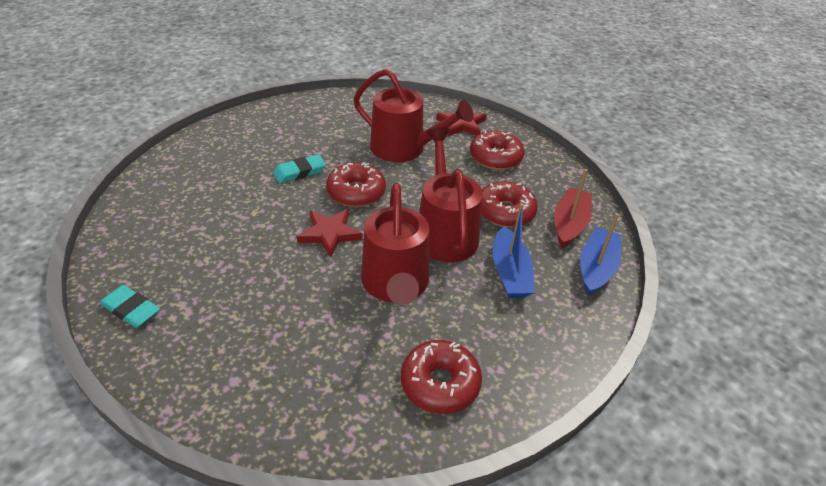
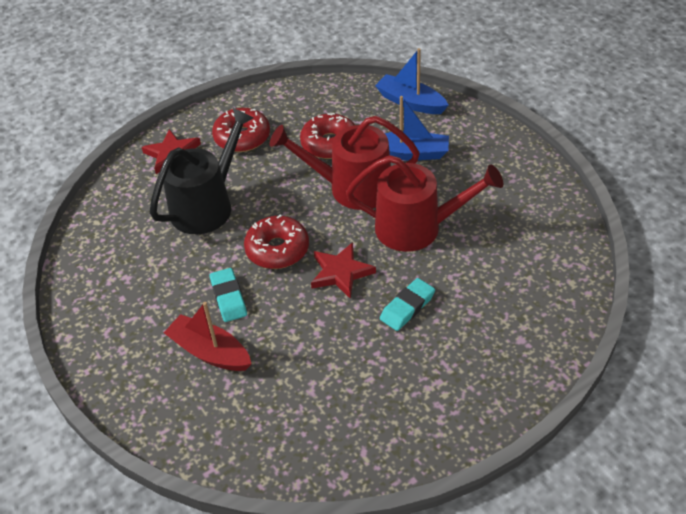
camera: 75 degrees left, 5 degrees up
(131, 309) = (432, 430): turquoise eraser -> turquoise eraser (407, 307)
(404, 149) = (207, 205): red watering can -> black watering can
(440, 383) = (525, 210): red donut -> none
(569, 224) = (354, 106): red boat -> red boat (210, 352)

